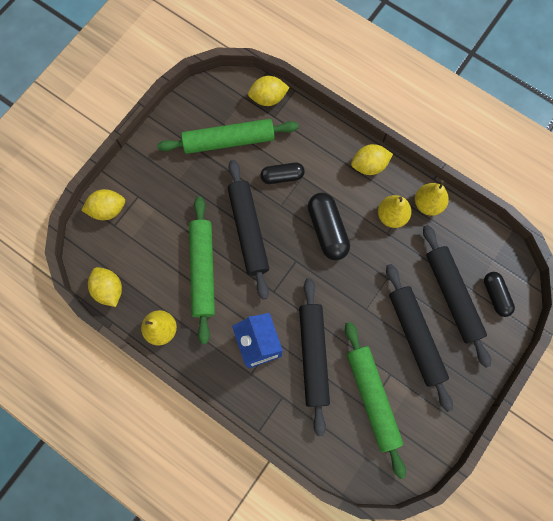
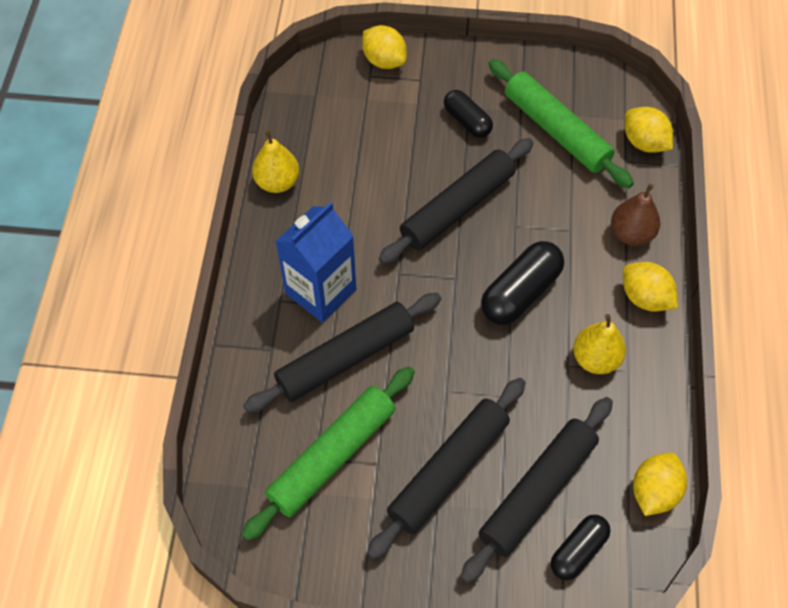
camera: 60 degrees right, 15 degrees down
(109, 289) = (292, 109): yellow lemon -> yellow lemon (654, 491)
(202, 270) = (375, 186): green rolling pin -> none
(282, 176) = (554, 208): black capsule -> black capsule (467, 121)
(324, 145) = (631, 234): none -> brown pear
(427, 204) = (646, 396): yellow pear -> none

